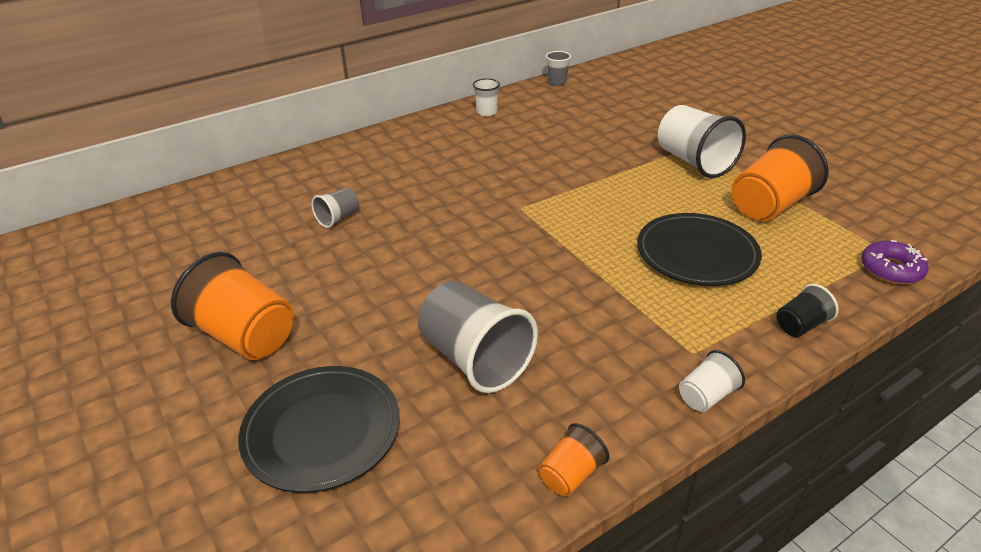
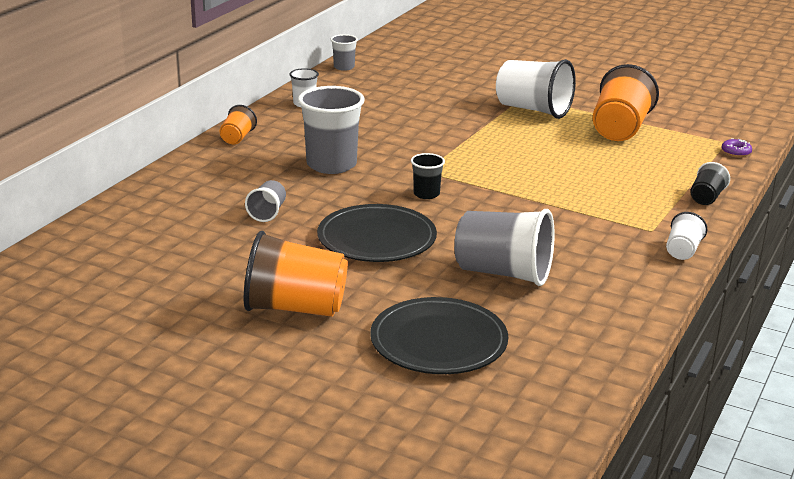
camera: 30 degrees left, 10 degrees down
(444, 180) = (331, 165): none -> grey cup
(495, 235) = (426, 194): none -> black cup
(571, 474) = (638, 313): orange cup -> orange cup (237, 138)
(697, 253) = (597, 171): black plate -> black plate (377, 239)
(891, 269) = (736, 152): purple donut -> purple donut, size x0.61

